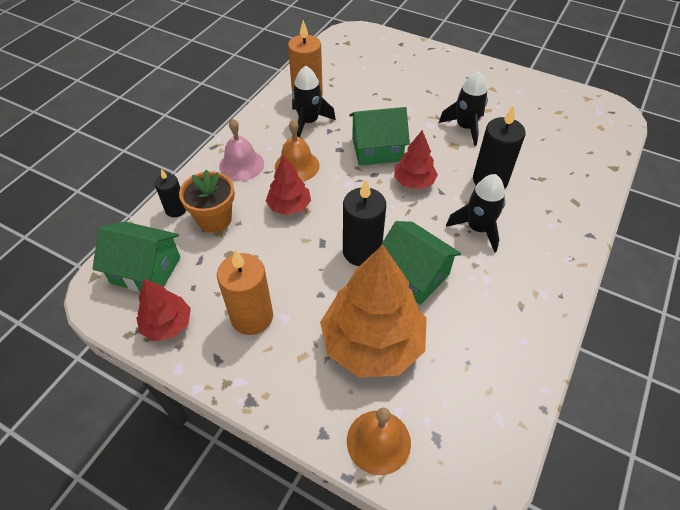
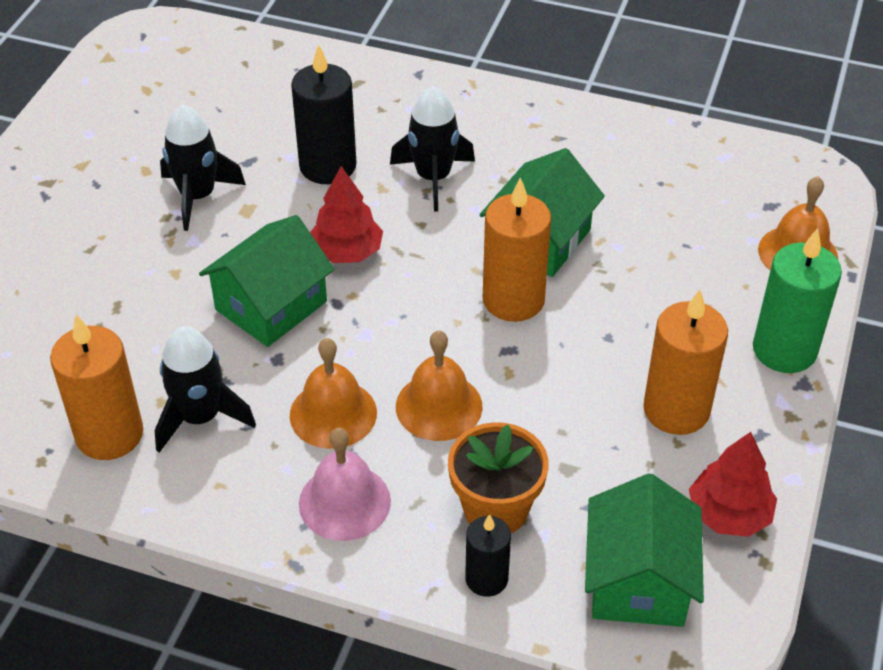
camera: 100 degrees left, 5 degrees down
(283, 398) = (784, 350): none -> green candle
(289, 206) = (439, 406): red tree -> orange bell
(362, 251) = (513, 300): black candle -> orange candle
(372, 342) = (667, 271): orange tree -> none
(377, 149) = (271, 305): green house -> green house turned 60 degrees clockwise

